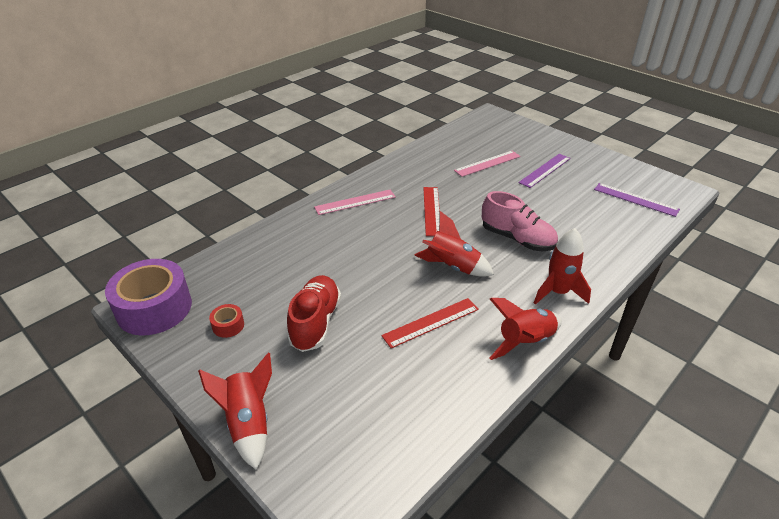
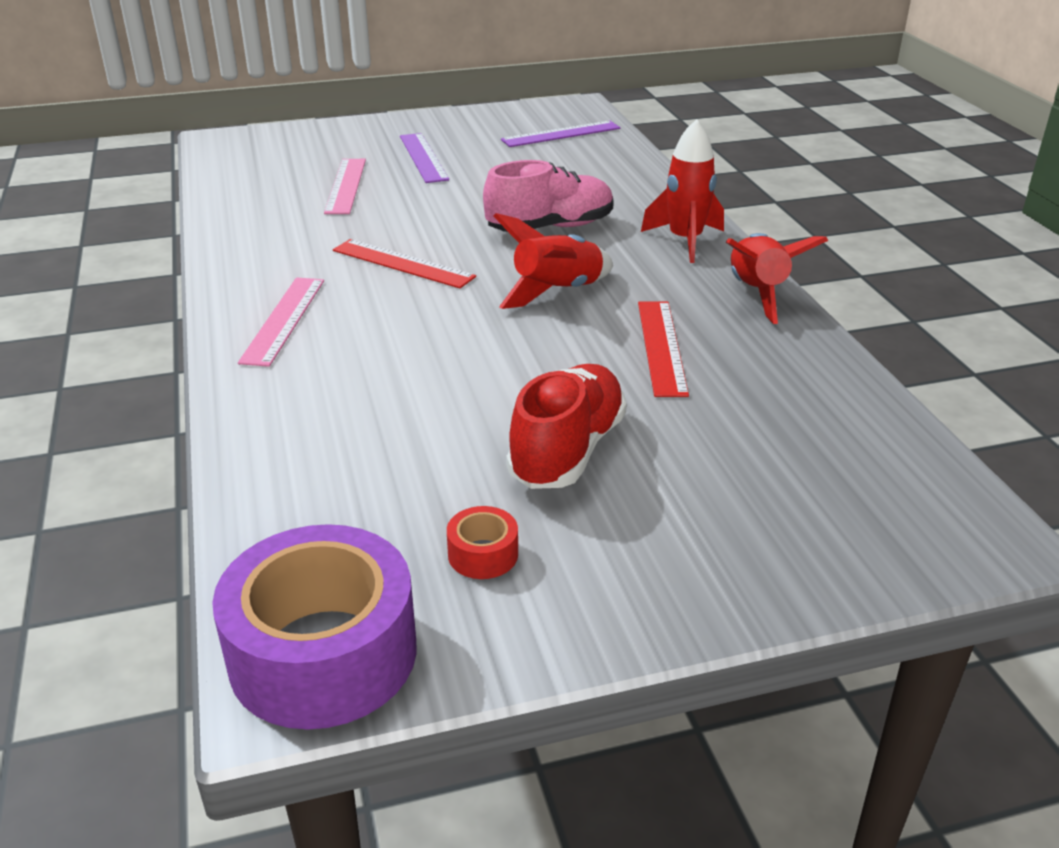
camera: 60 degrees left, 5 degrees down
(248, 423) = (757, 587): red rocket -> none
(315, 322) = (567, 450): red shoe -> red shoe turned 75 degrees clockwise

